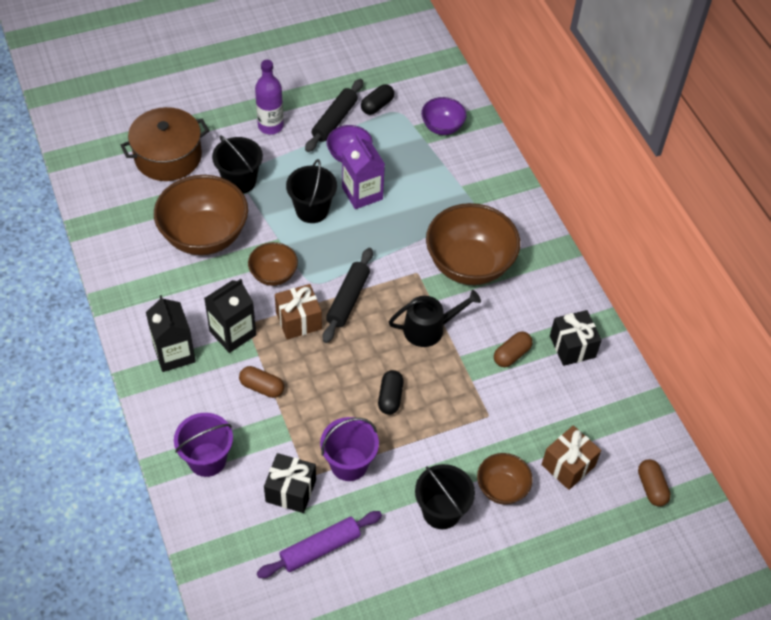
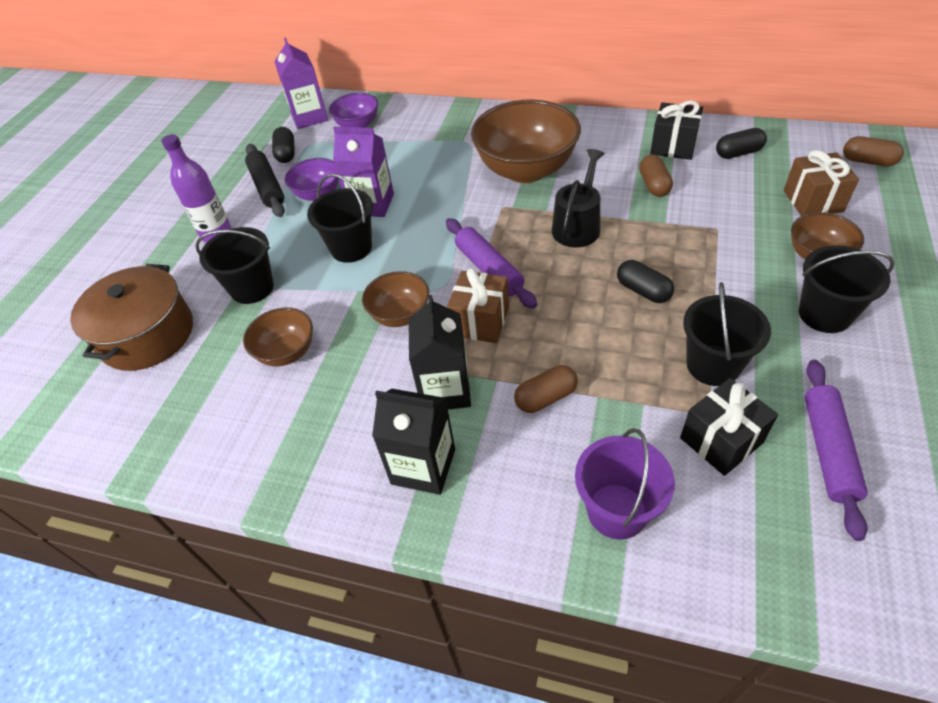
camera: 45 degrees left, 5 degrees down
(204, 236) = (287, 352): brown bowl -> brown bowl, size x0.53
(348, 299) = (489, 269): black rolling pin -> purple rolling pin
(349, 464) = (713, 365): purple bucket -> black bucket
(429, 89) = (309, 117): none -> purple carton
(596, 394) = (738, 153): none -> black capsule

